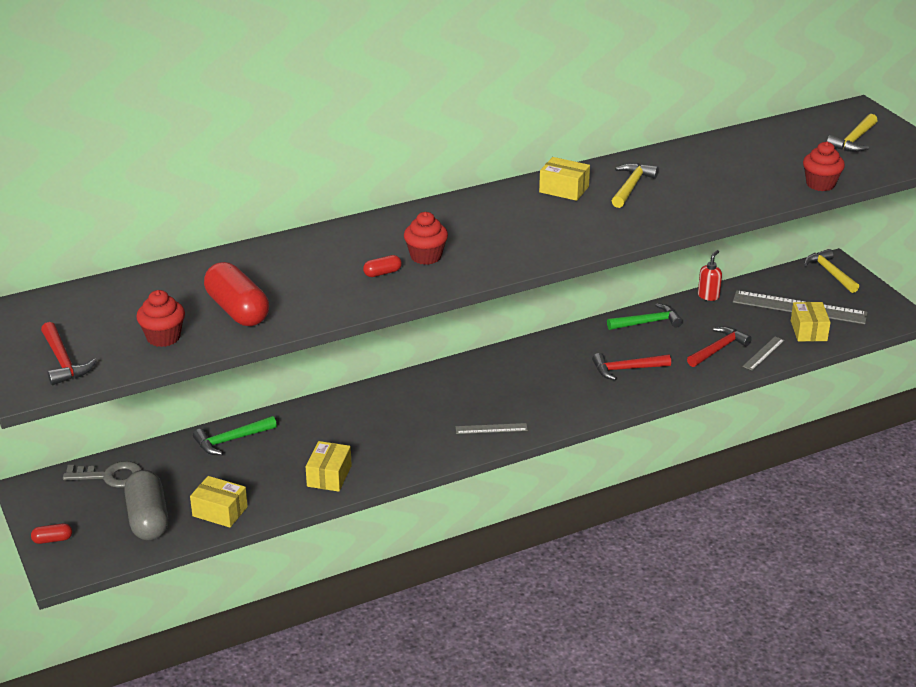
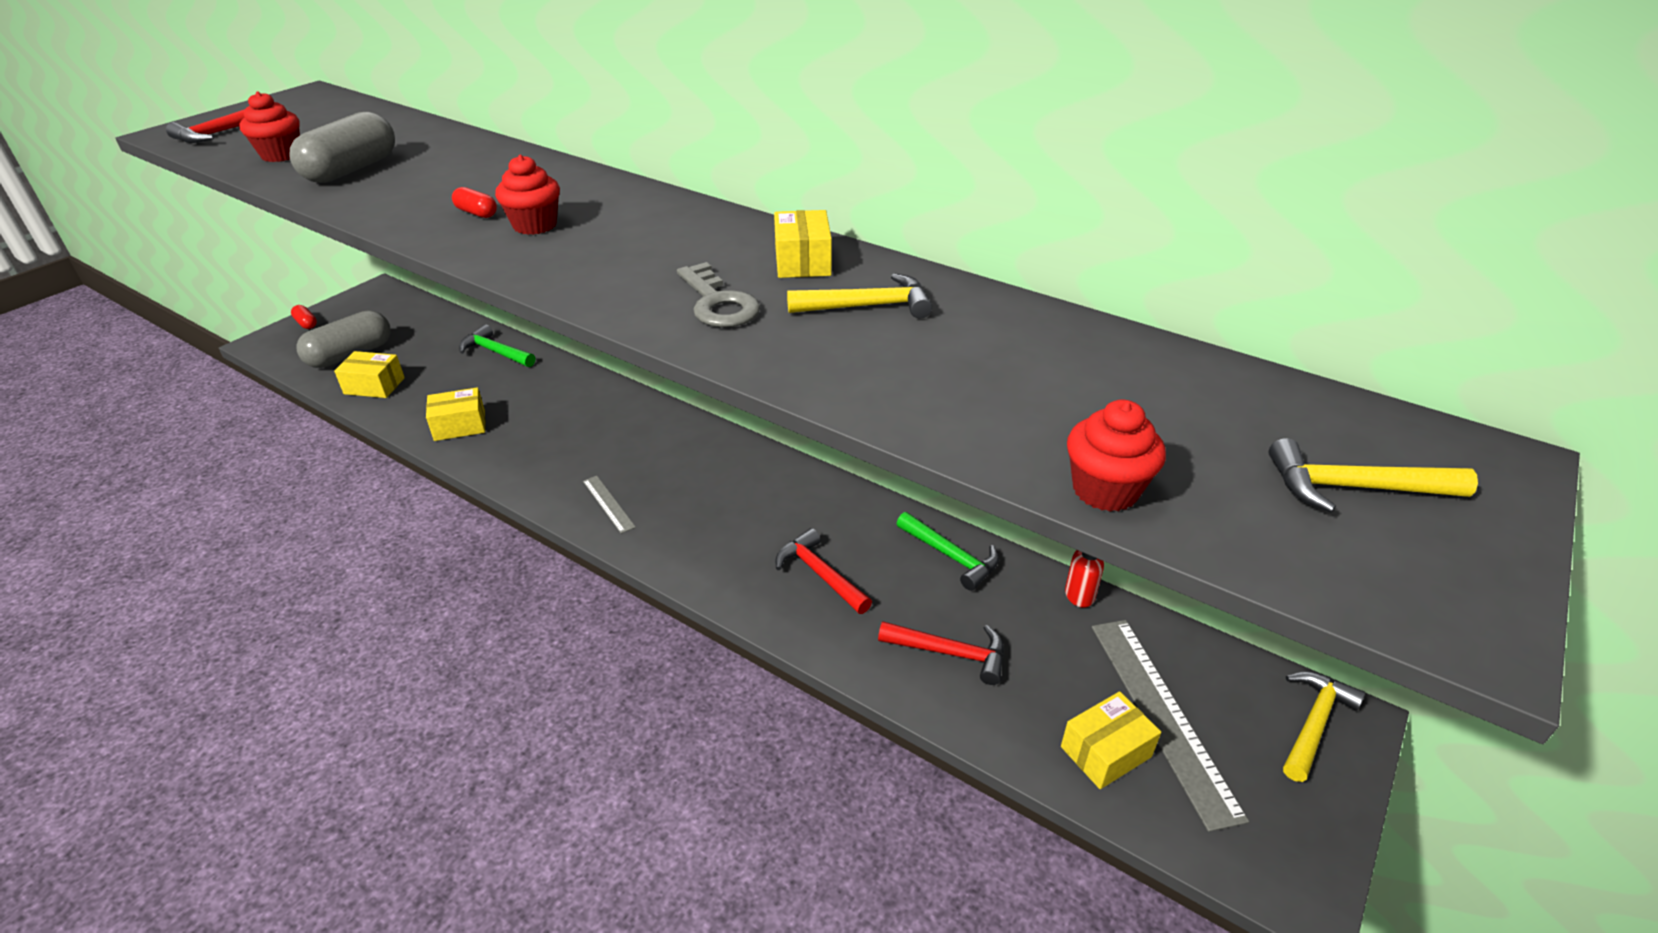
camera: 60 degrees right, 5 degrees up
(110, 476) = (410, 316): grey key -> grey key (718, 303)
(220, 511) = (374, 386): yellow box -> yellow box turned 75 degrees counterclockwise
(237, 310) = (352, 169): red capsule -> grey capsule
(763, 353) = (986, 712): grey ruler -> none

